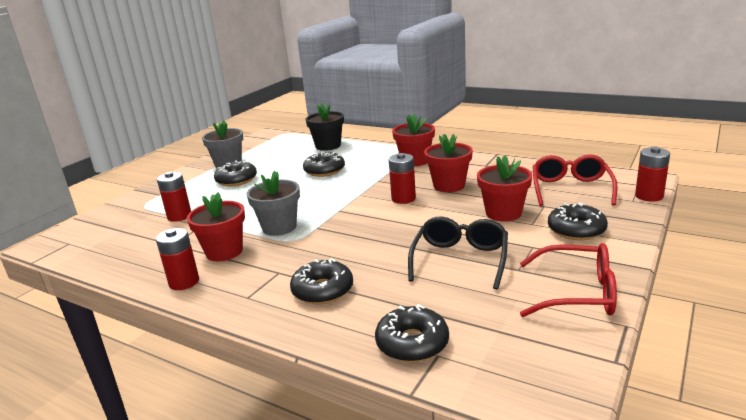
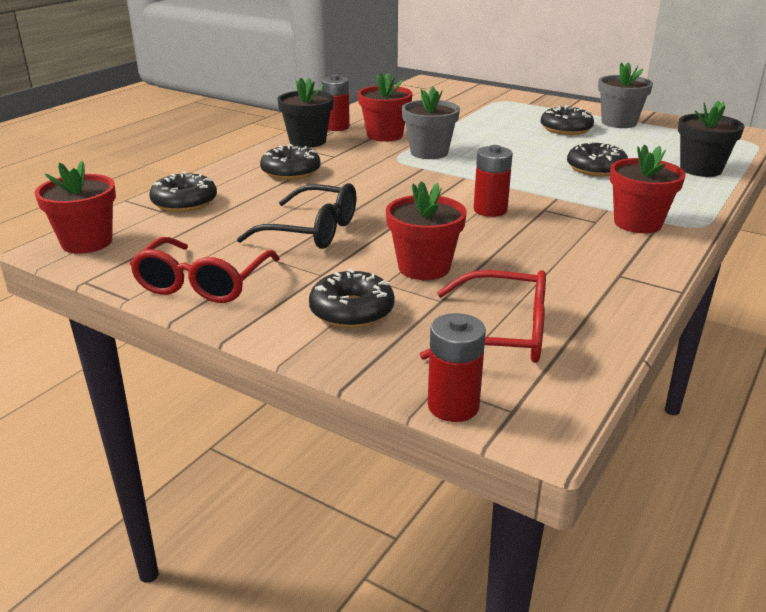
camera: 90 degrees right, 5 degrees up
(179, 216) = (470, 115): red battery -> none
(227, 294) = (307, 141): none -> black flower pot
(449, 185) = (531, 240): red flower pot -> red flower pot (87, 242)

